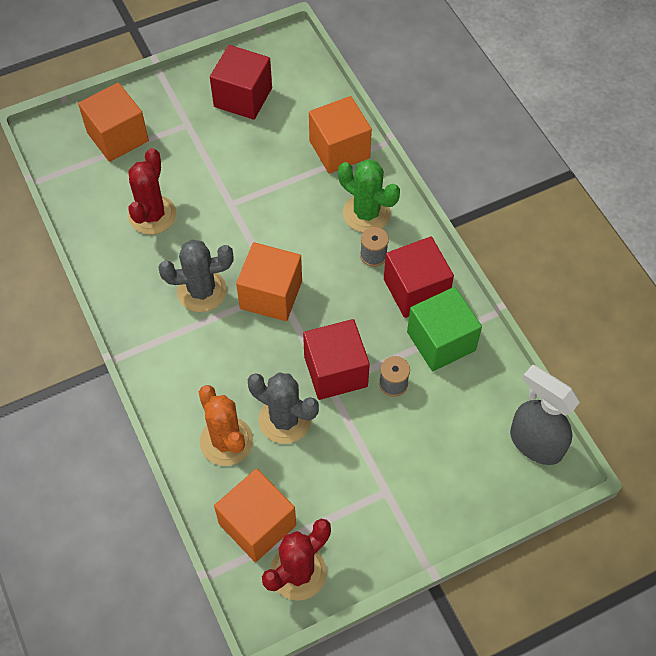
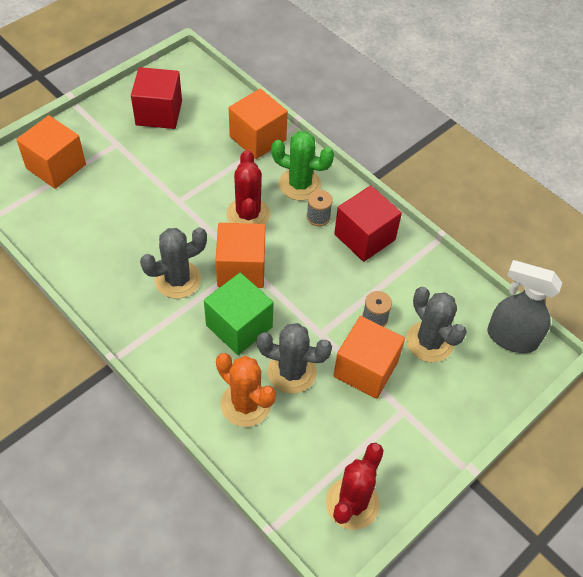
camera: 20 degrees left, 5 degrees down
(152, 215) = (110, 225): red cactus -> red cactus (248, 214)
(257, 524) = (300, 470): orange cube -> orange cube (365, 369)
(335, 371) = (321, 320): red cube -> none
(441, 341) = (401, 273): green cube -> green cube (239, 326)
(443, 424) = (429, 341): none -> grey cactus

